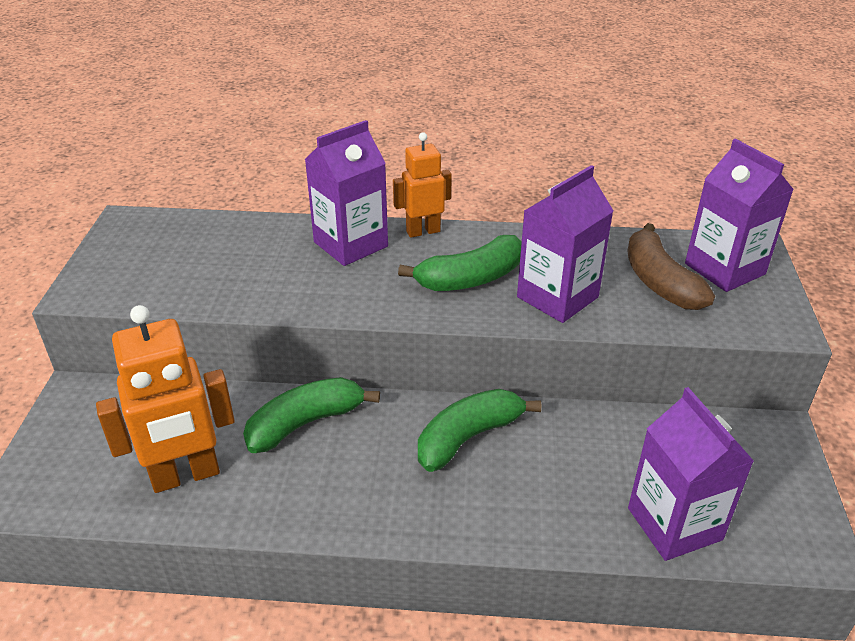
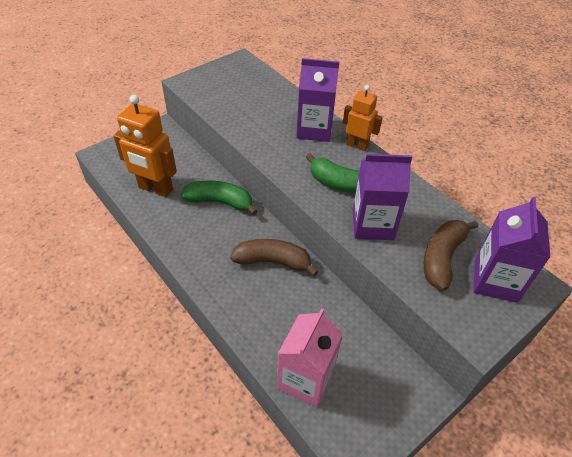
camera: 45 degrees right, 10 degrees up
(468, 437) = (273, 261): green banana -> brown banana
(674, 524) = (306, 379): purple carton -> pink carton

